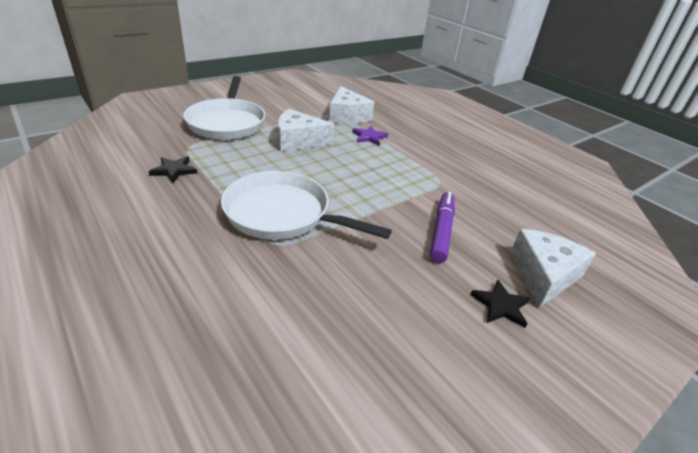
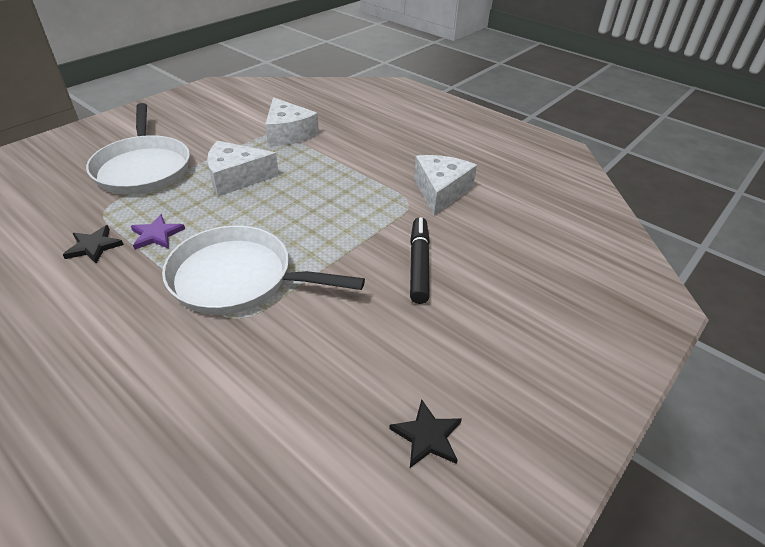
camera: 10 degrees left, 5 degrees up
(369, 137) = (319, 158): purple star -> purple star (157, 235)
(441, 231) = (418, 265): purple marker -> black marker
(500, 305) = (491, 339): black star -> black star (427, 436)
(544, 275) = (531, 295): white cheese -> white cheese (441, 191)

